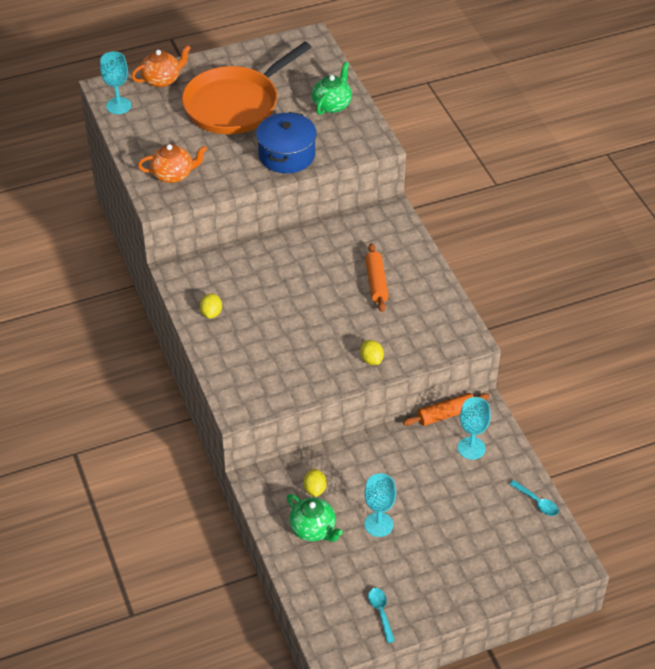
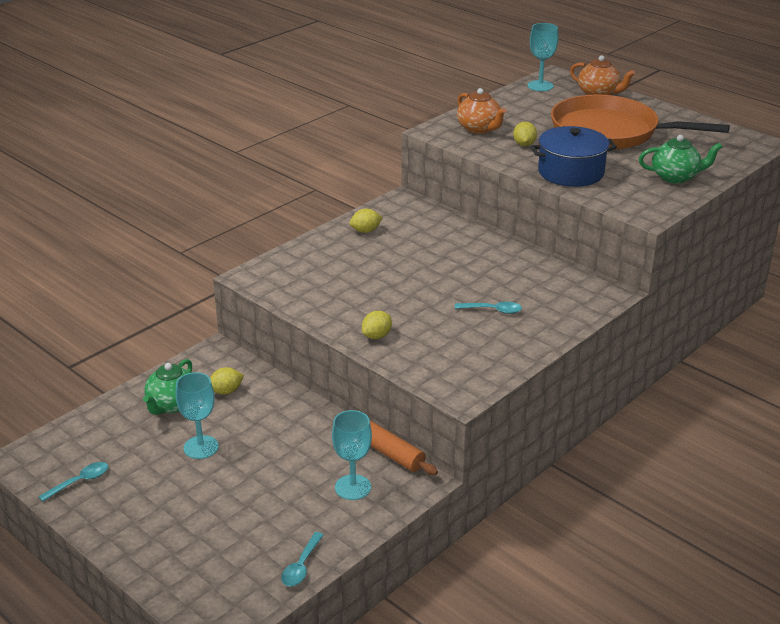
camera: 65 degrees right, 15 degrees down
(221, 160) = (524, 144): none -> yellow lemon
(376, 282) = (493, 310): orange rolling pin -> turquoise spoon

